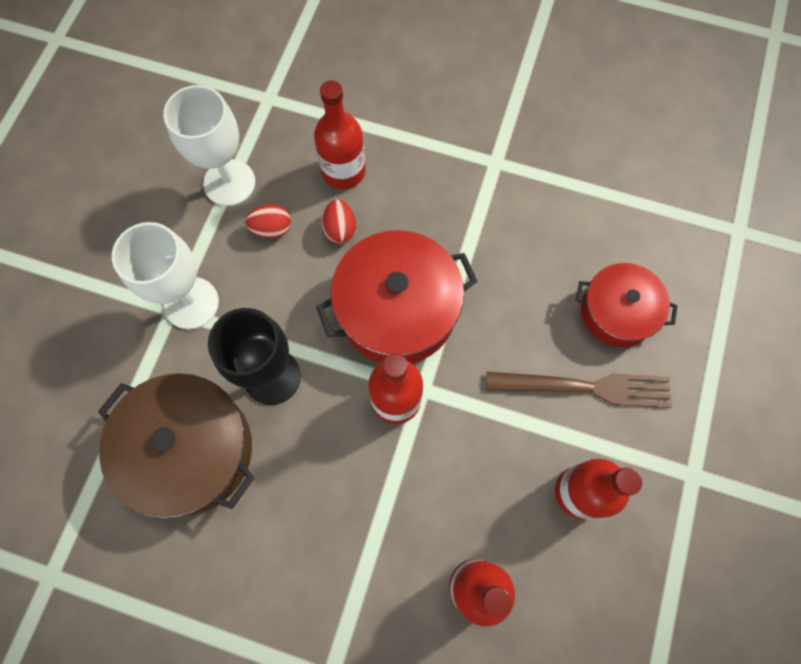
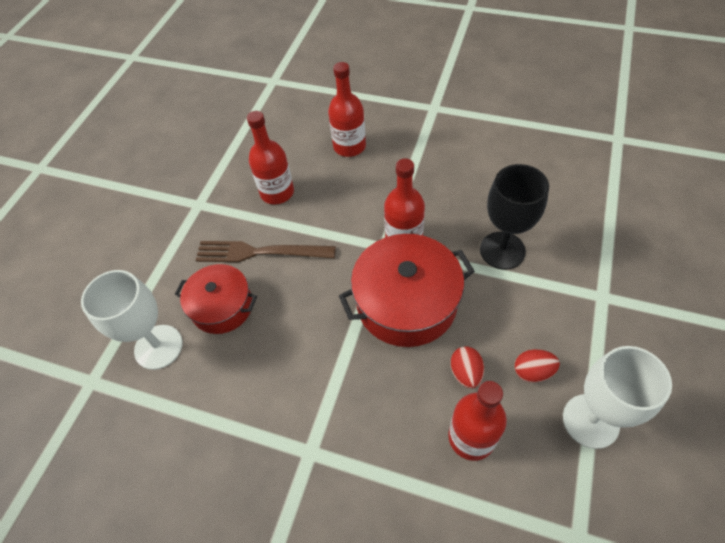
camera: 175 degrees left, 15 degrees down
(190, 450) = (551, 203): brown pot -> none
(191, 303) = (587, 302): white goblet -> white goblet (158, 347)

